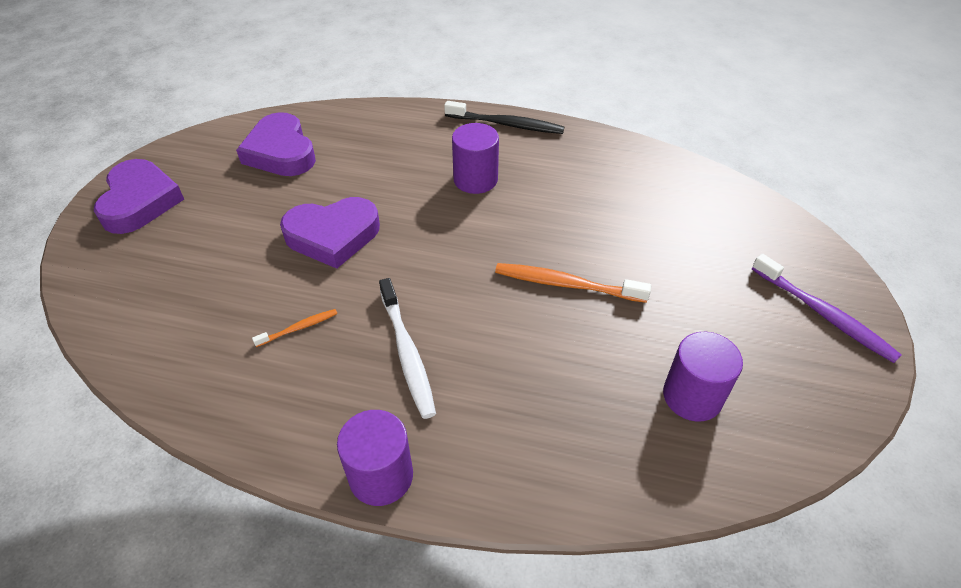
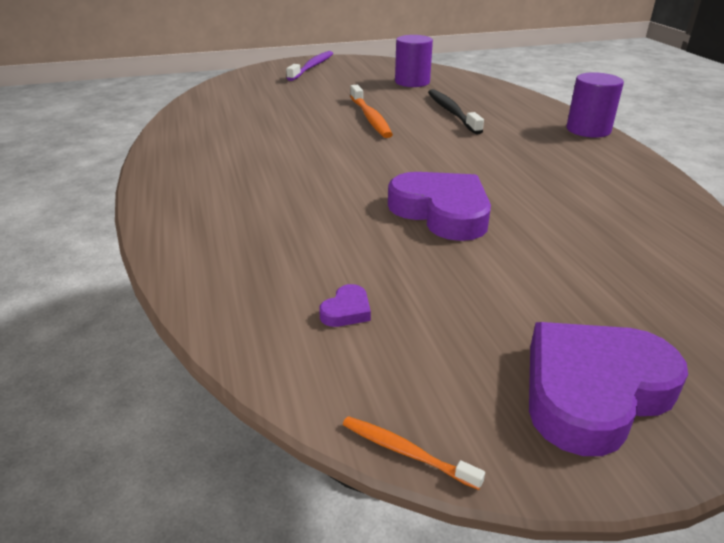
camera: 120 degrees left, 15 degrees down
(281, 152) = (346, 311): purple heart -> purple heart, size x0.40
(298, 328) = (554, 187): orange toothbrush -> orange toothbrush (406, 452)
(407, 352) = (504, 146): white toothbrush -> none
(475, 179) = (280, 172): purple cylinder -> none
(506, 124) = (165, 181): black toothbrush -> black toothbrush (452, 112)

